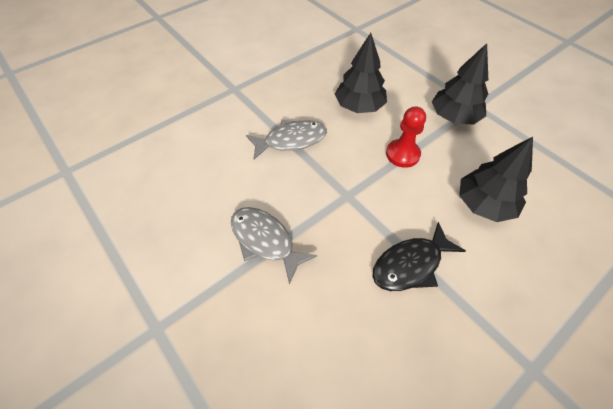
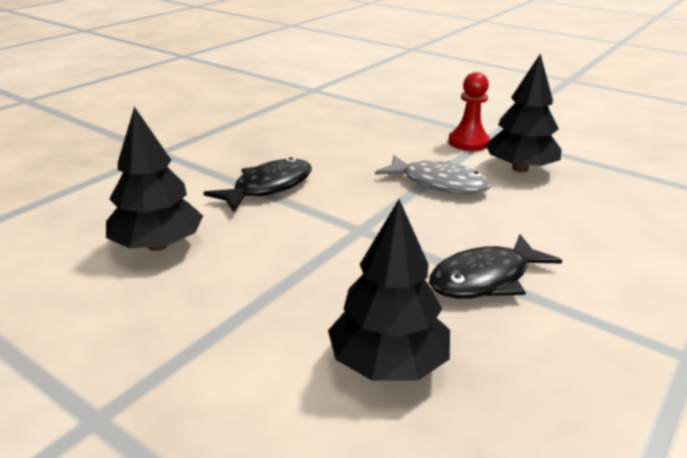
camera: 165 degrees right, 25 degrees down
(291, 140) = (485, 279): grey fish -> black fish
(402, 154) = (282, 288): red pawn -> red pawn (468, 142)
(454, 117) = (164, 376): black tree -> black tree (520, 169)

